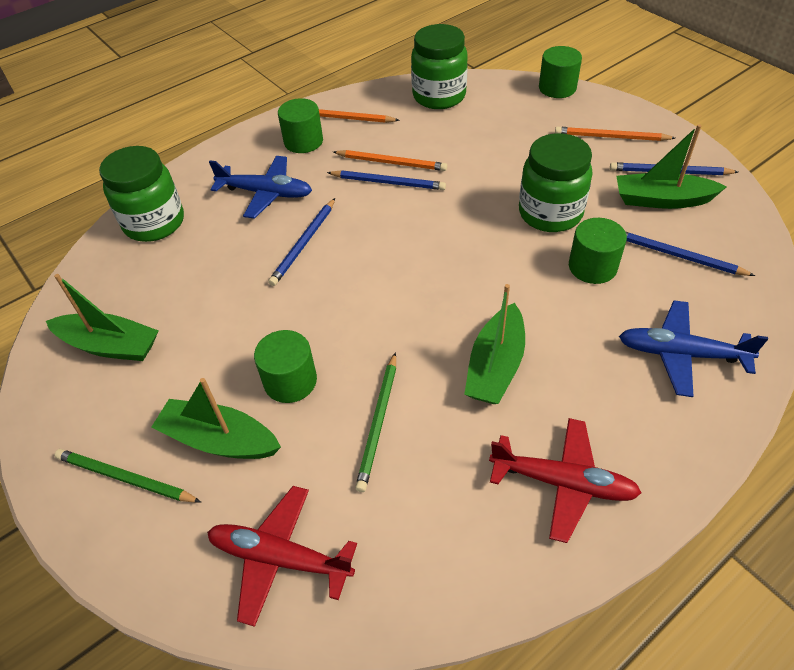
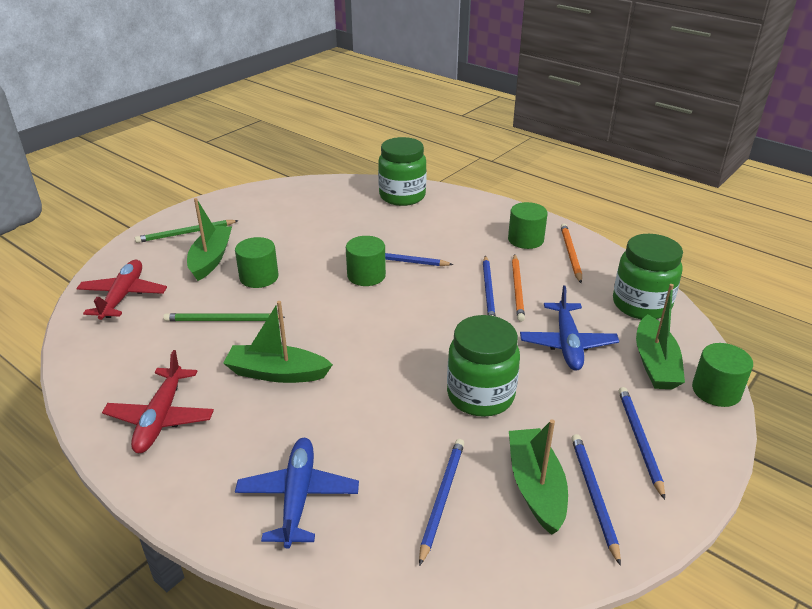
camera: 75 degrees right, 15 degrees down
(110, 346) = (286, 206): green boat -> green boat (655, 363)
(125, 478) = (186, 233): green pencil -> green pencil turned 120 degrees counterclockwise
(265, 193) = (451, 234): blue plane -> blue plane (567, 343)
(592, 266) = (408, 429): green cylinder -> green cylinder (366, 275)
(611, 137) = (639, 440): orange pencil -> blue pencil

